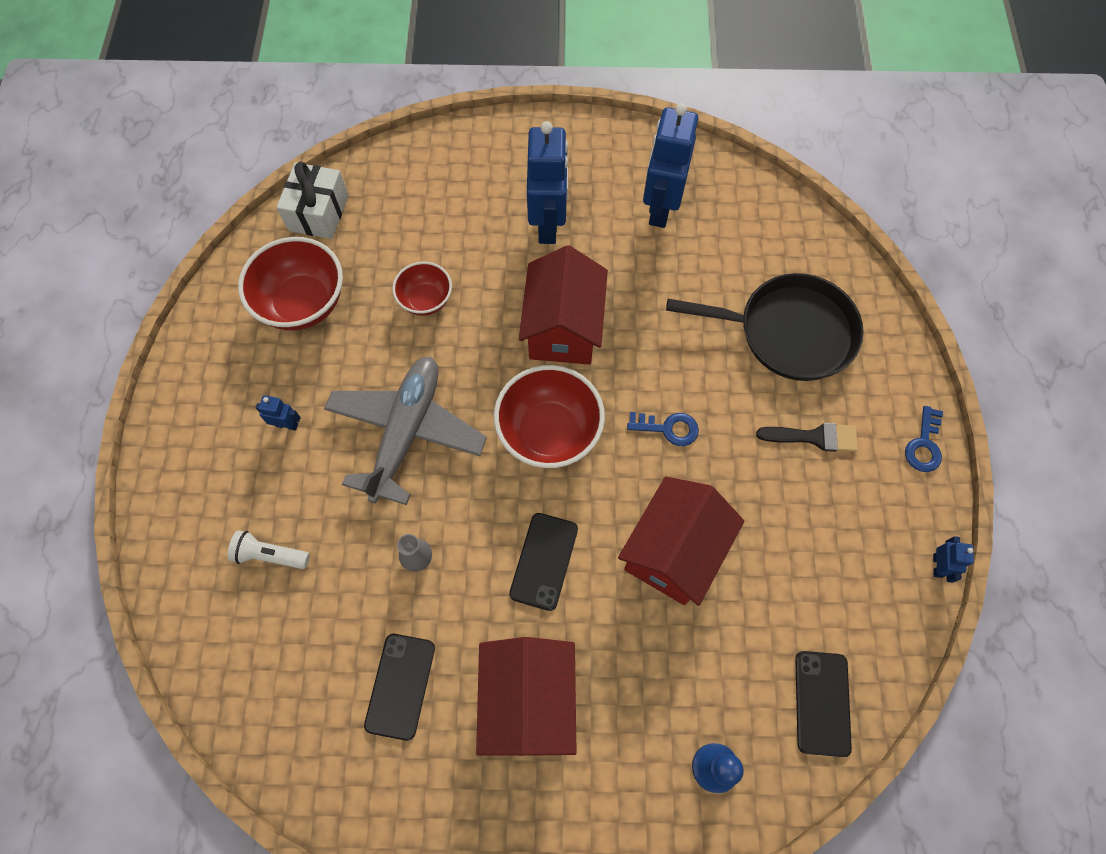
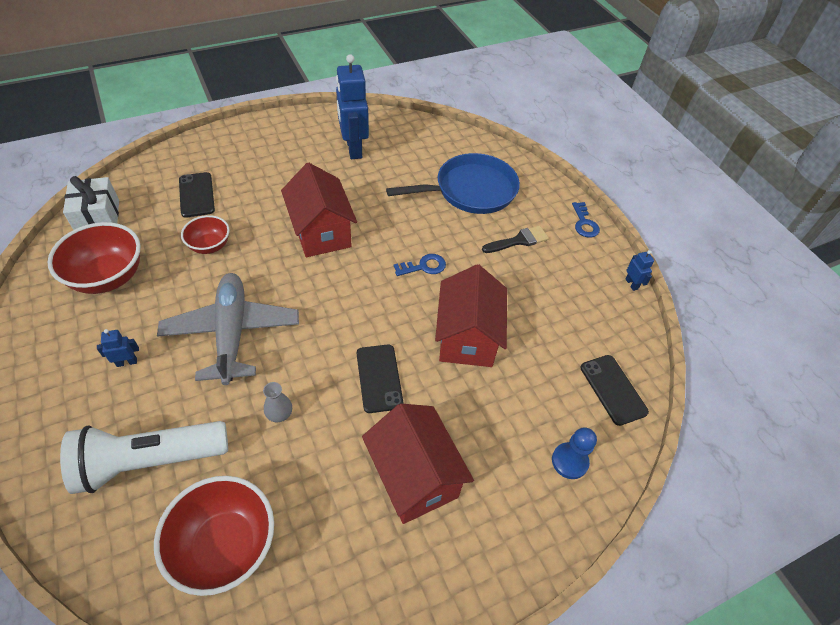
camera: 30 degrees left, 15 degrees down
(270, 555) = (149, 461): white flashlight -> white flashlight, size x2.12
(400, 686) = (307, 511): black phone -> black phone (196, 195)
(548, 224) = (281, 177): blue robot -> none
(549, 432) = (342, 296): red bowl -> red bowl (225, 545)
(788, 332) = (471, 190): black pan -> blue pan

